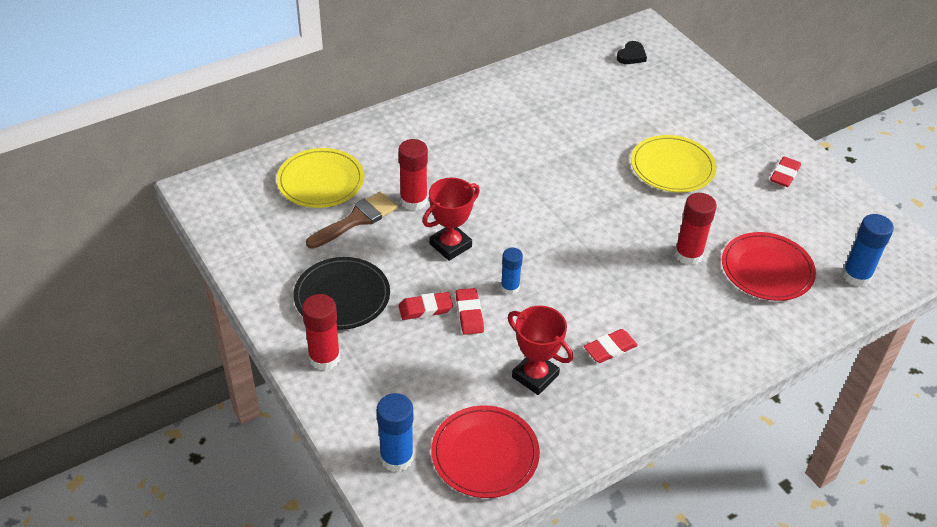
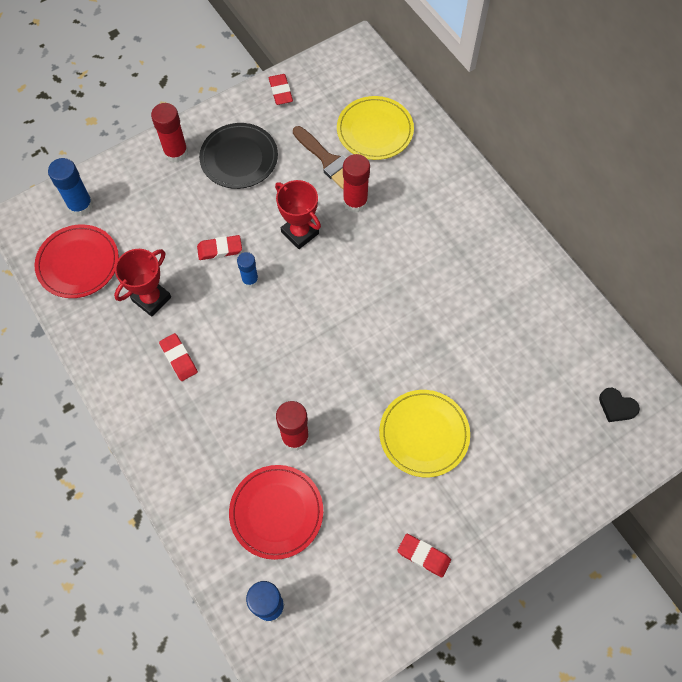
camera: 90 degrees right, 20 degrees up
(425, 308) = (226, 217): red eraser -> red eraser (280, 91)

